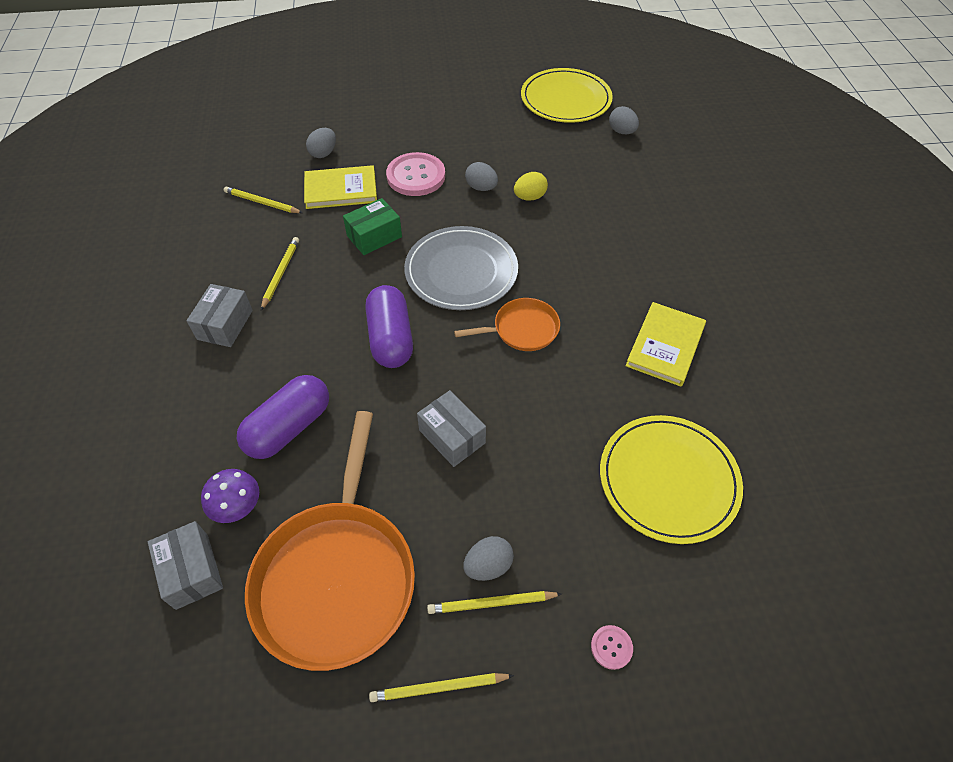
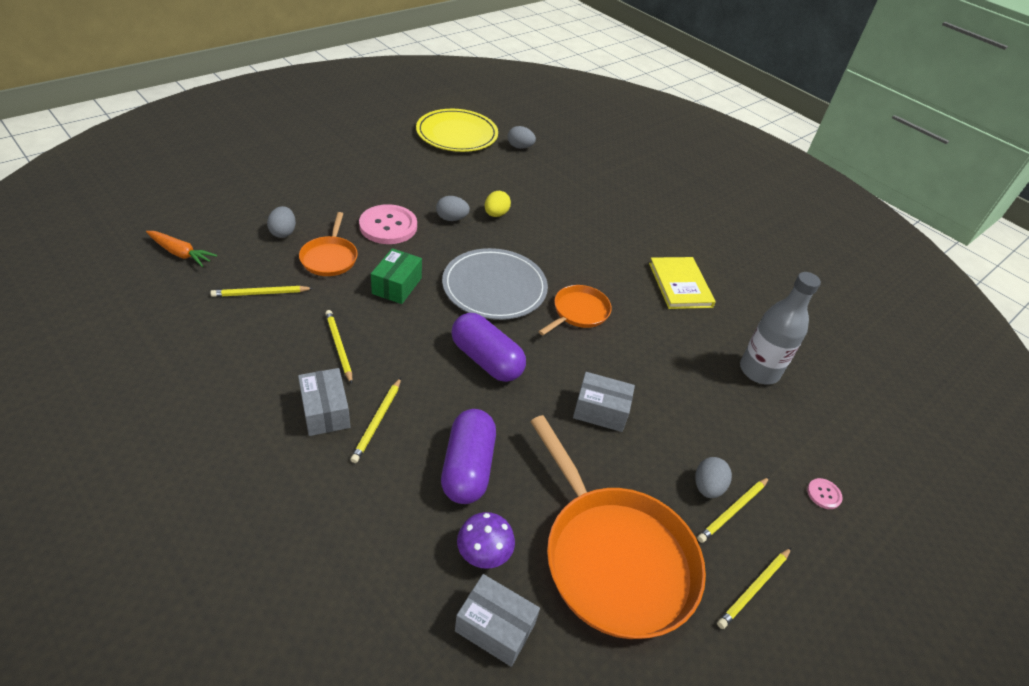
camera: 40 degrees left, 10 degrees down
(234, 147) = (181, 253): none -> orange carrot
(255, 352) = (377, 421): none -> yellow pencil
(341, 190) = (330, 258): yellow book -> orange pan
(668, 480) = (759, 371): yellow plate -> grey bottle

